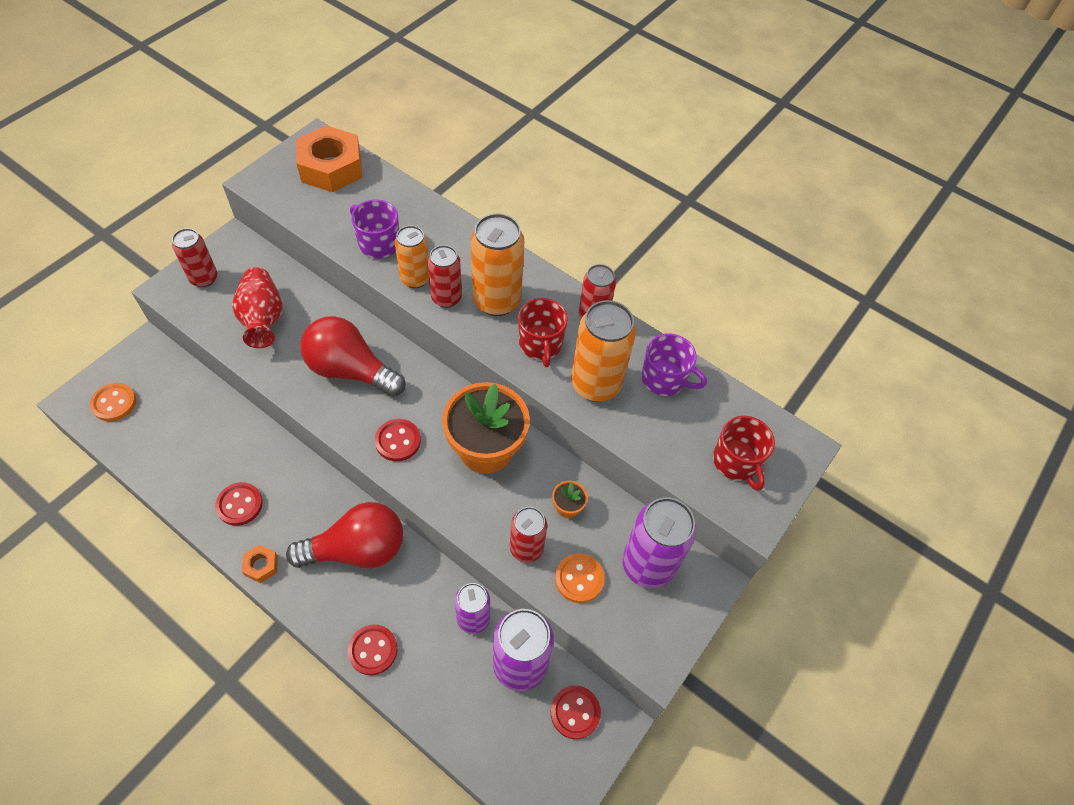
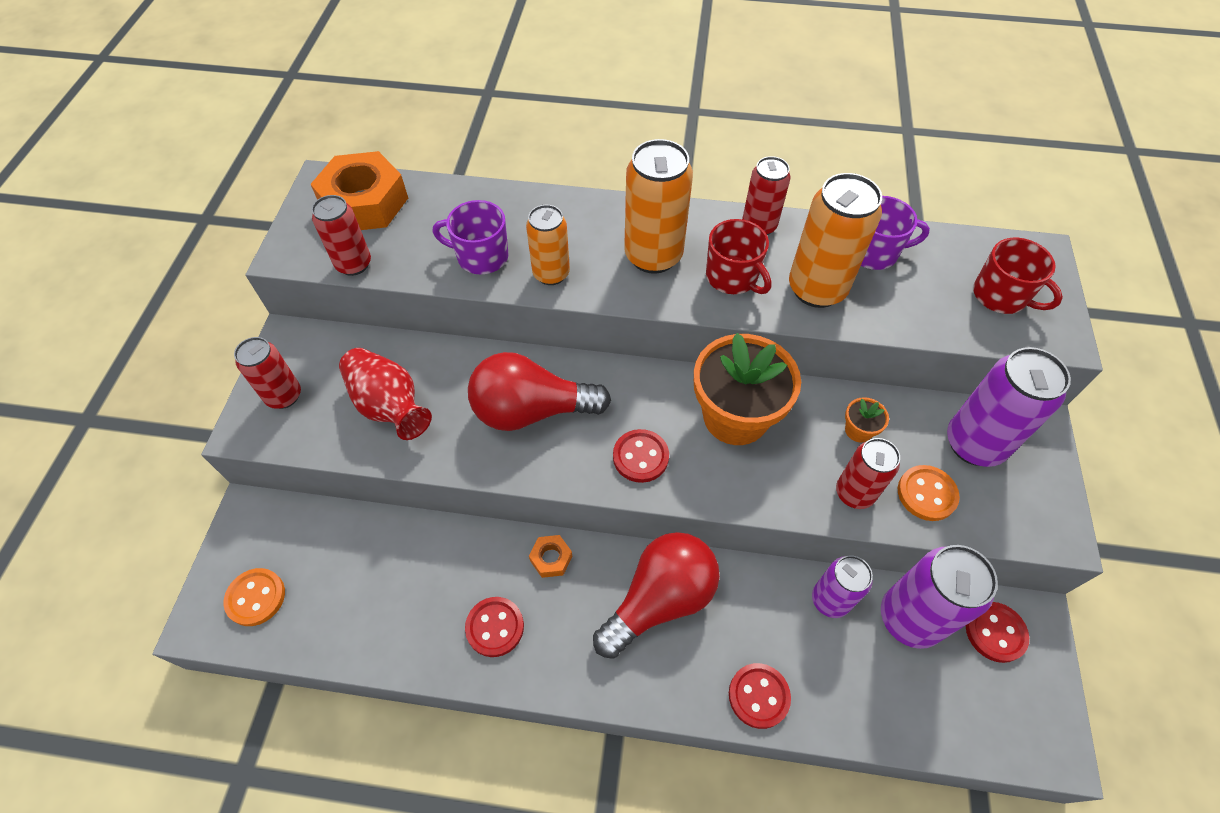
camera: 25 degrees left, 0 degrees up
(261, 565) = (570, 680): orange nut -> orange nut (551, 558)
(446, 298) = (600, 277): red can -> red can (354, 264)

